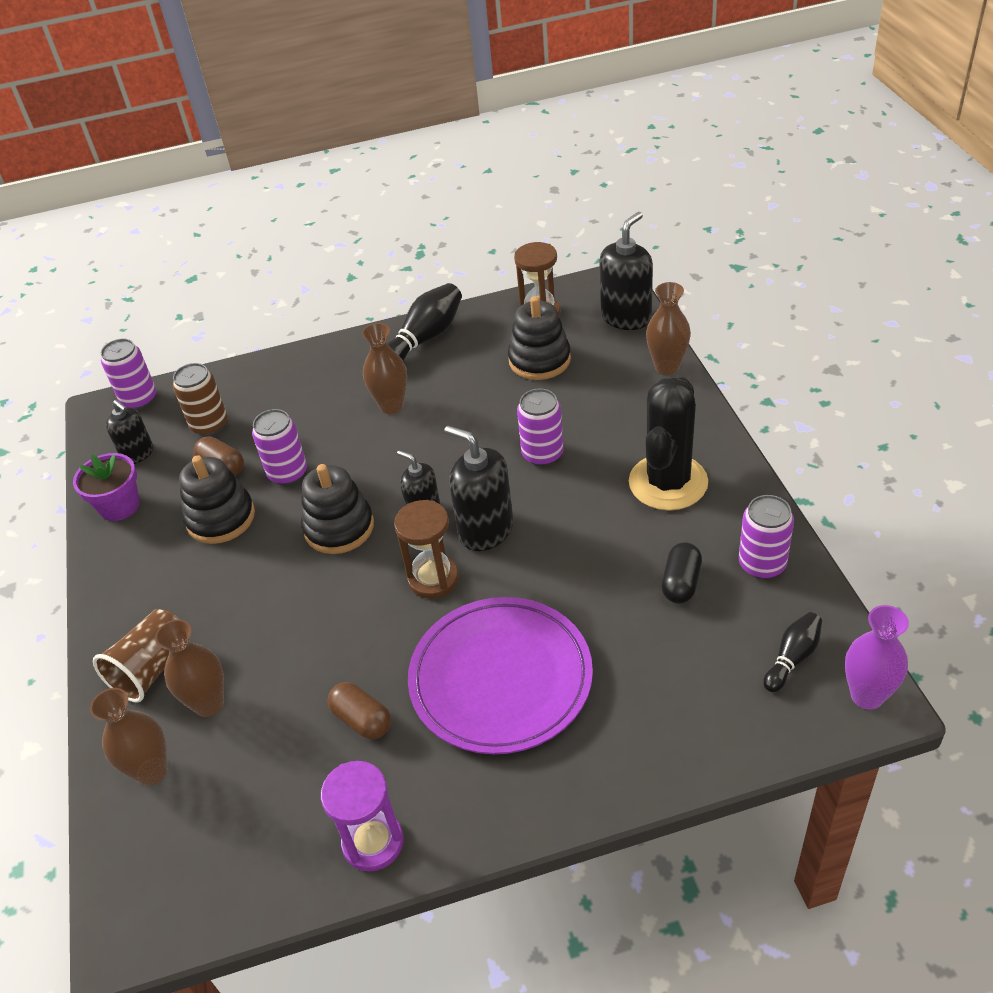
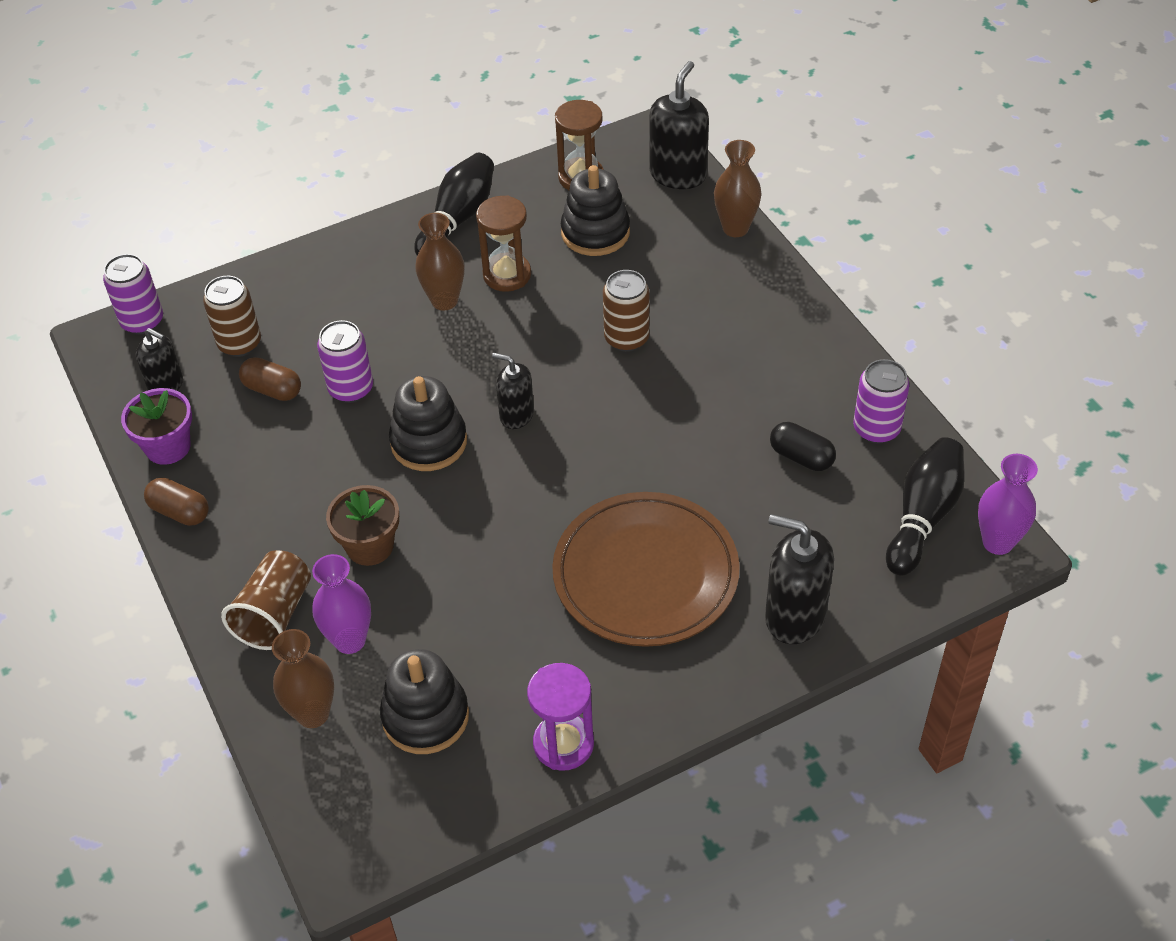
camera: 15 degrees left, 5 degrees up
(209, 704) = (350, 640): brown vase -> purple vase
(221, 518) = (291, 447): black stacking toy -> black stacking toy (425, 716)
(256, 616) = (370, 546): none -> brown flower pot
(362, 720) = (516, 633): brown capsule -> brown capsule (180, 512)
(433, 579) = (547, 483): brown hourglass -> brown hourglass (507, 275)
(486, 530) = (588, 426): black soap dispenser -> black soap dispenser (794, 616)
(500, 678) = (645, 574): purple plate -> brown plate
(542, 454) = (626, 338): purple can -> brown can
(668, 482) = (765, 355): black cactus -> none
(681, 583) = (801, 457): black capsule -> black capsule turned 60 degrees counterclockwise
(792, 658) = (923, 516): black bowling pin -> black bowling pin, size x1.69

